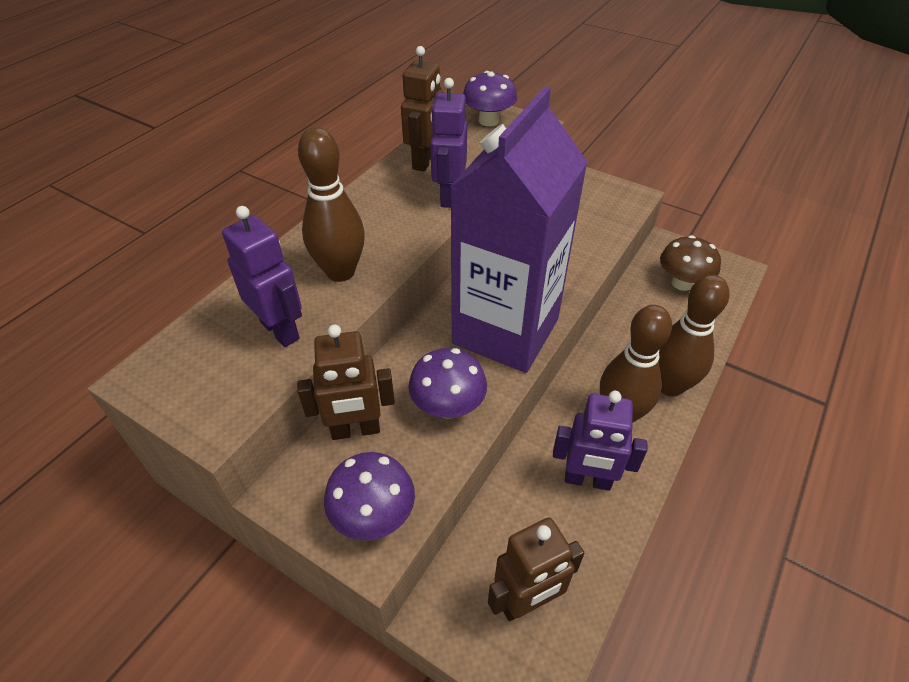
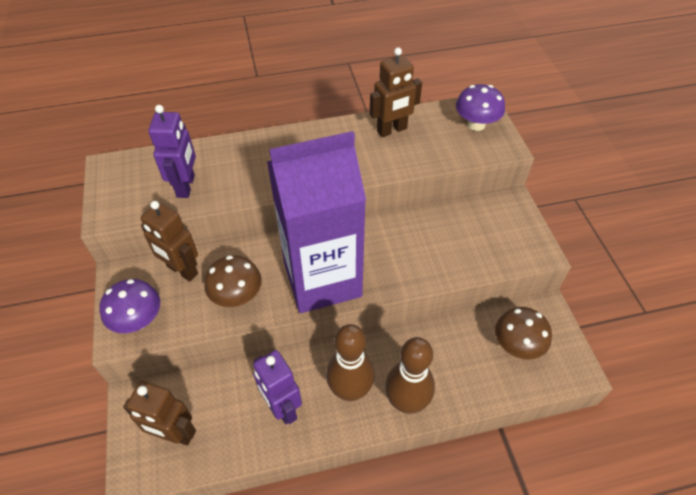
camera: 45 degrees right, 5 degrees up
(340, 272) = (253, 173): brown bowling pin -> none
(448, 406) = (237, 296): purple mushroom -> brown mushroom
(449, 196) = (373, 165): purple robot -> none

